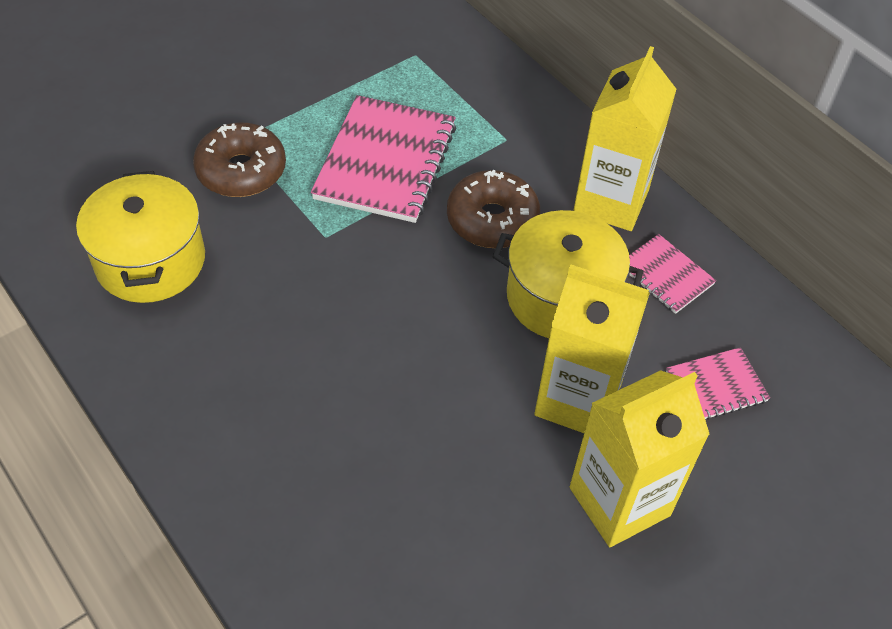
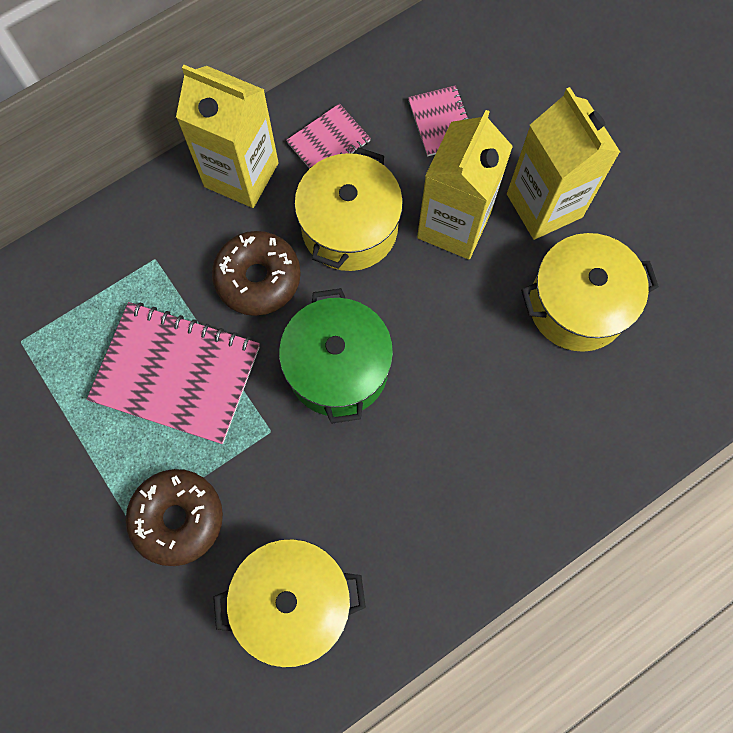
camera: 85 degrees left, 20 degrees up
(394, 290) = (338, 368): none -> green pot
(483, 537) = (577, 305): none -> yellow pot

